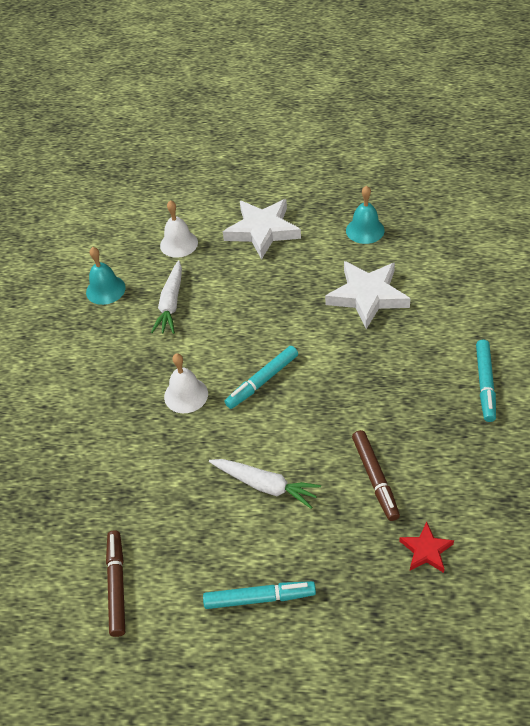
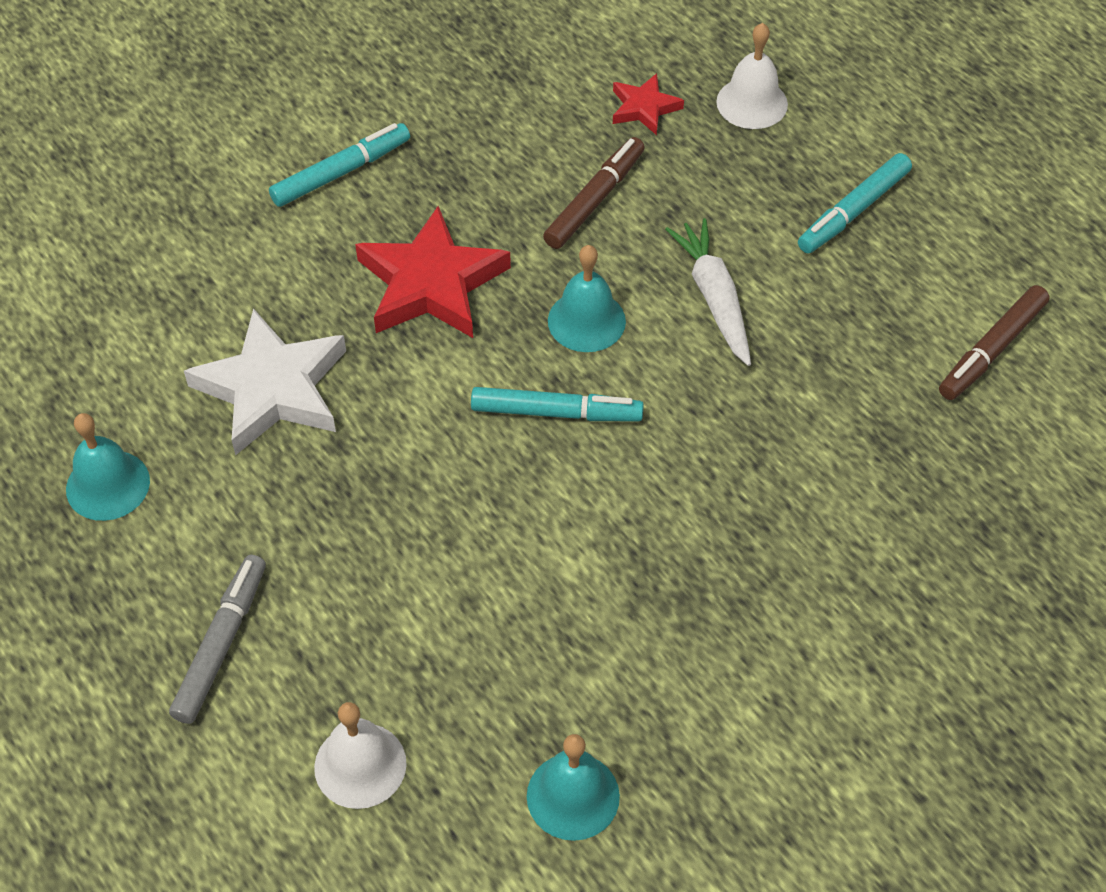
camera: 135 degrees left, 5 degrees up
(171, 303) = (514, 656): white carrot -> none
(186, 395) = (668, 489): white bell -> white bell (752, 103)
(259, 598) = (854, 211): turquoise marker -> turquoise marker turned 90 degrees counterclockwise
(262, 231) = (221, 644): white star -> grey marker
(301, 424) = (586, 321): none -> turquoise bell
(378, 379) = (431, 283): none -> red star

